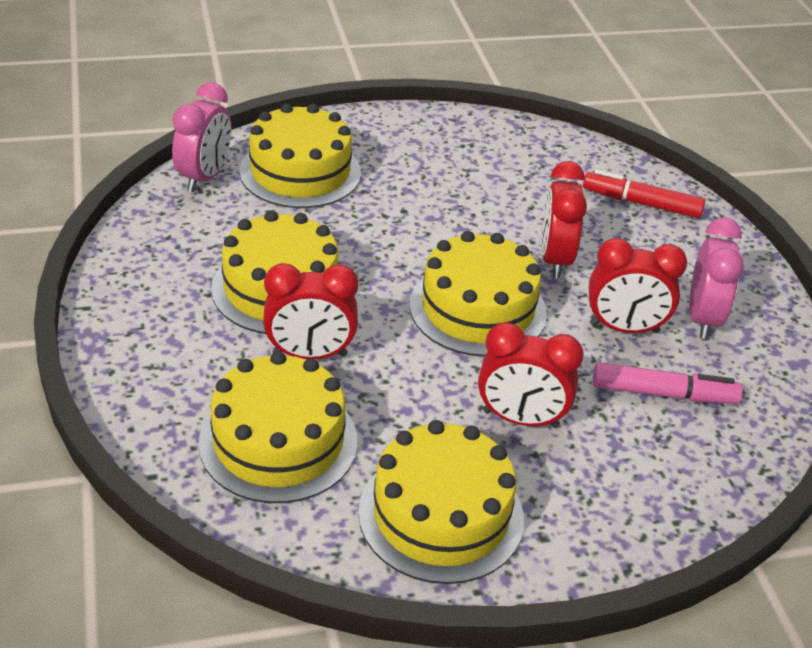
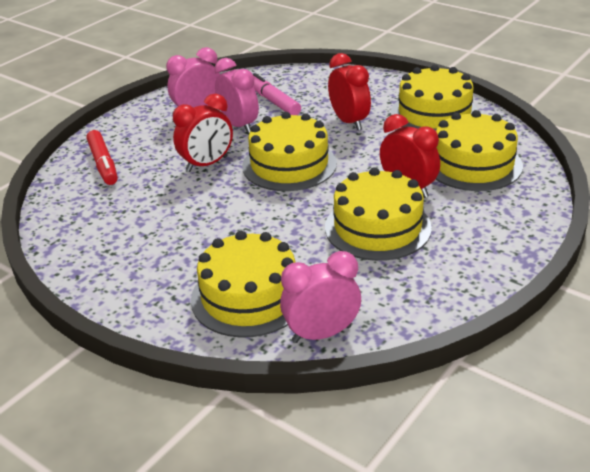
camera: 125 degrees left, 5 degrees down
(624, 328) = (239, 125): red clock -> pink clock

